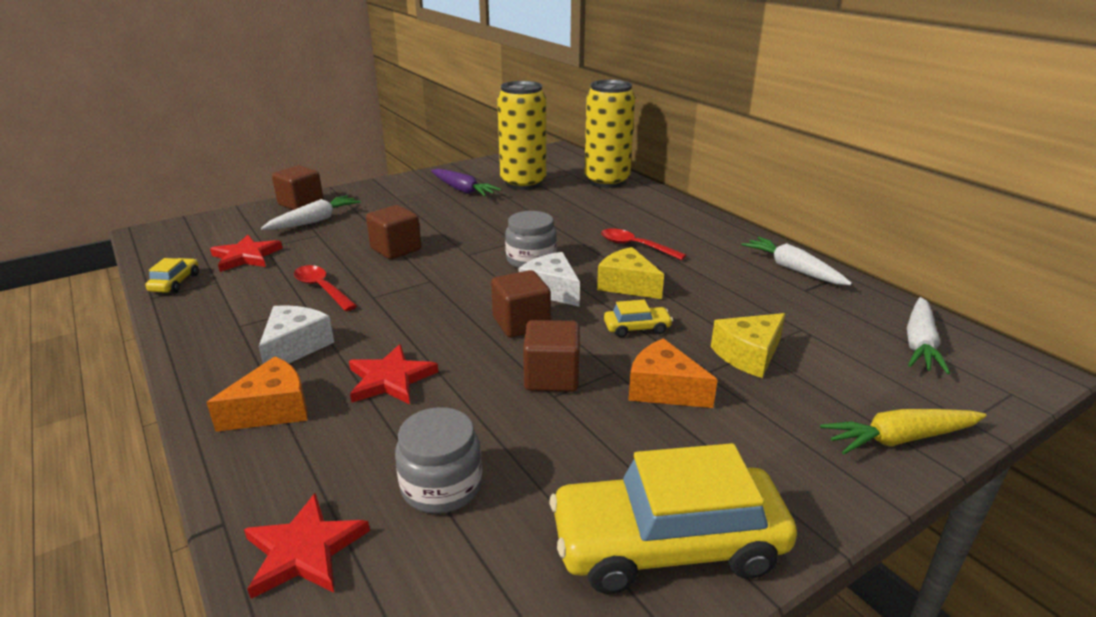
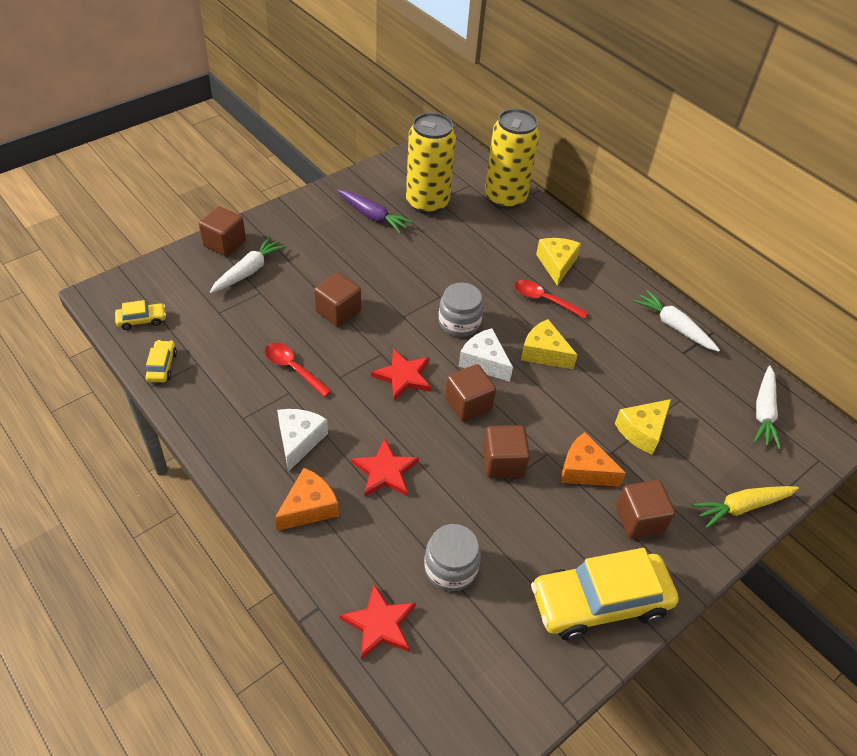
camera: 10 degrees left, 20 degrees up
(246, 256) = (208, 327): red star -> red star (403, 376)
(637, 328) = (558, 405): yellow car -> yellow car (142, 320)
(654, 223) = (556, 264): none -> yellow cheese
(740, 445) = (639, 519): none -> brown cube

